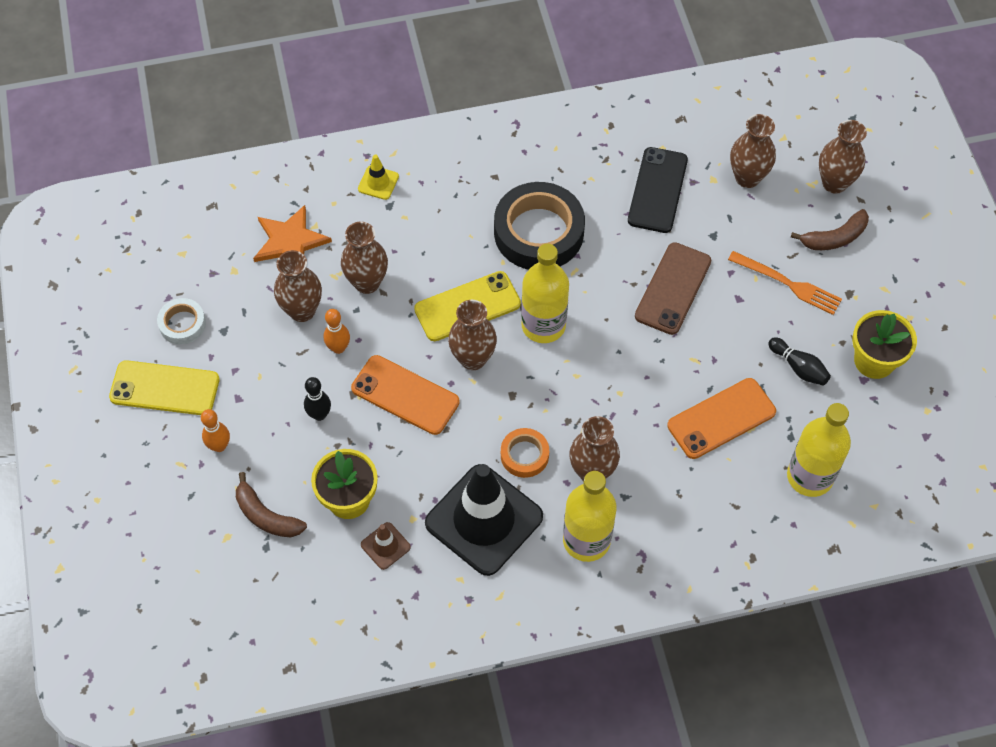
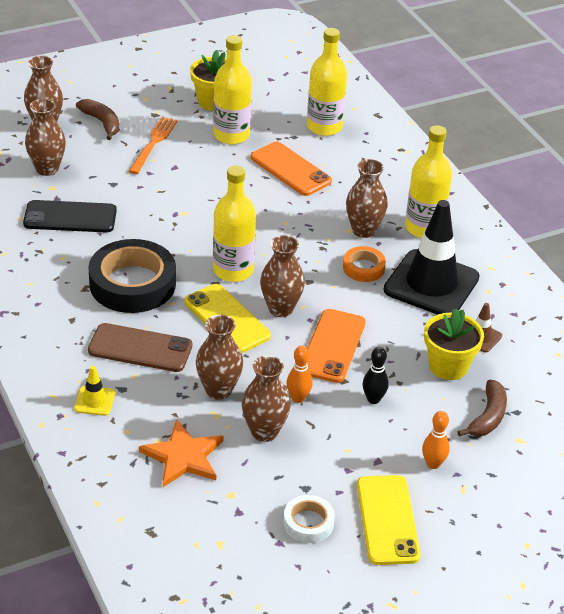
camera: 105 degrees left, 20 degrees down
(673, 288) = (174, 201): brown phone -> brown phone (140, 348)
(798, 367) = (231, 135): black bowling pin -> yellow bottle

